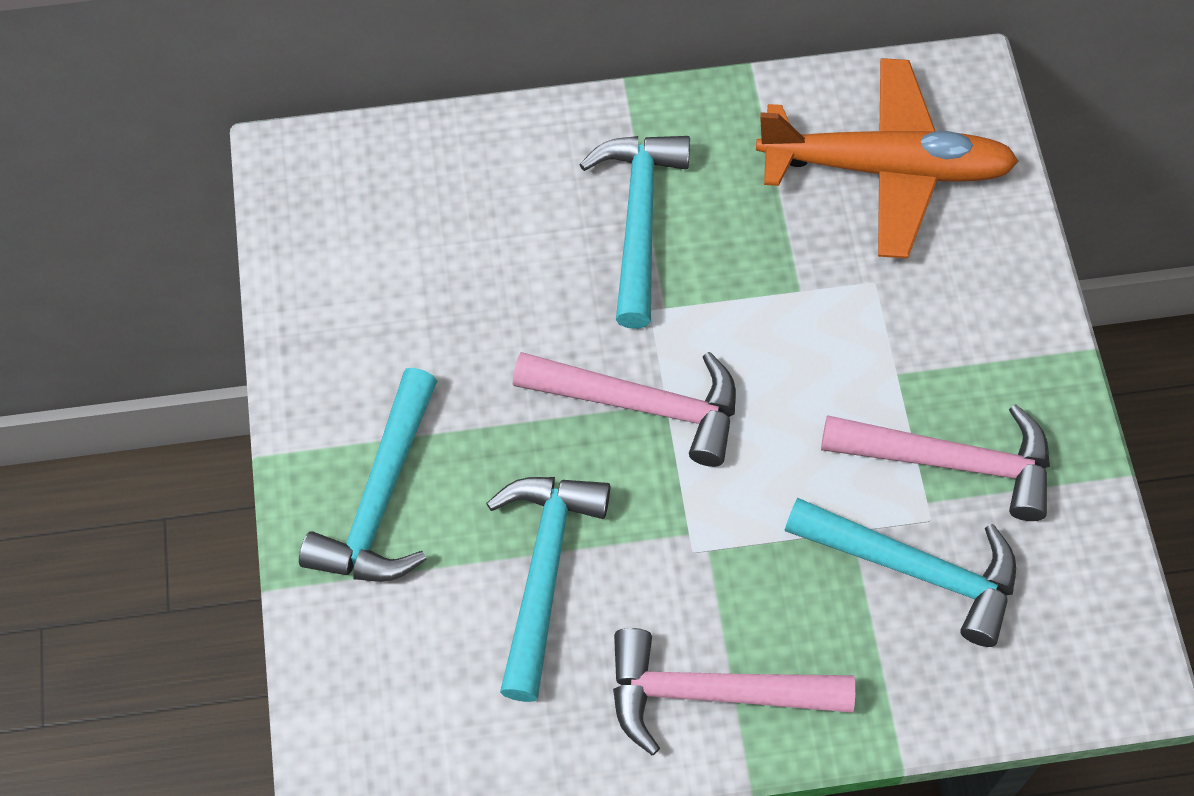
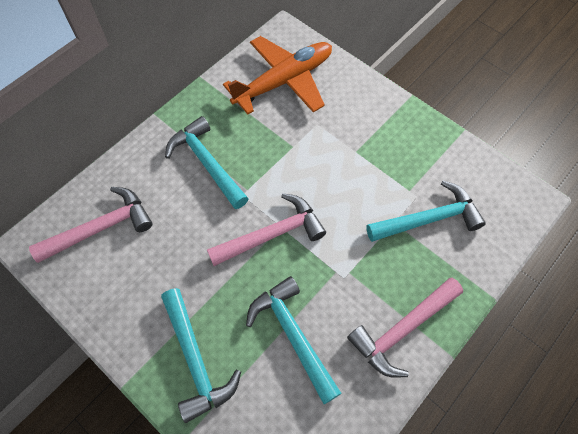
camera: 40 degrees left, 0 degrees up
(951, 462) = (404, 169): pink hammer -> pink hammer (101, 228)

